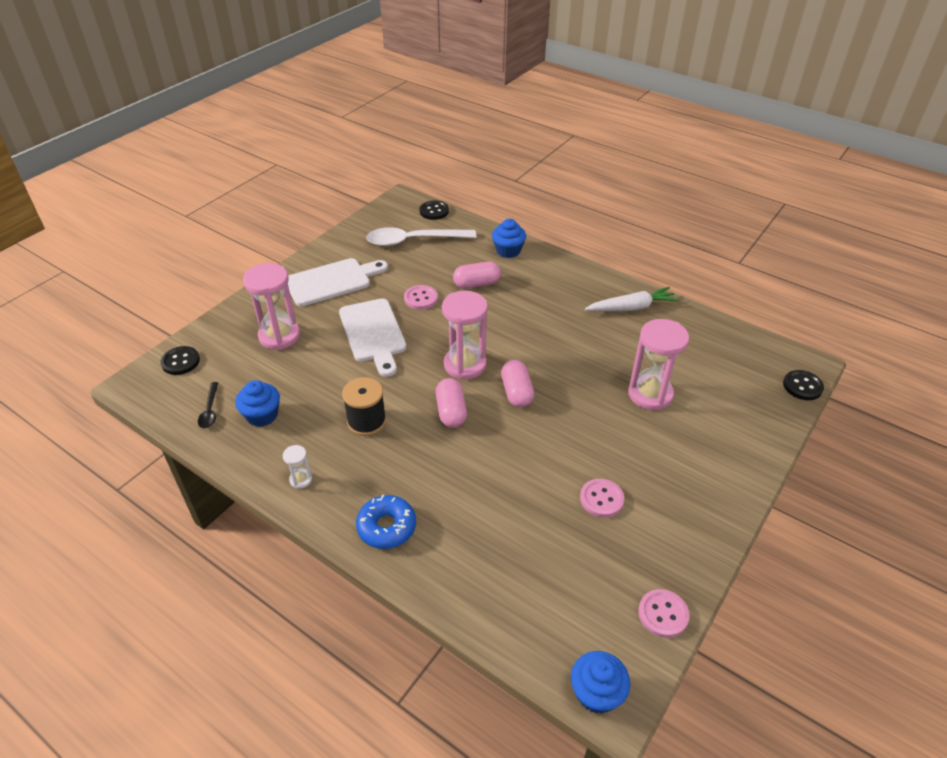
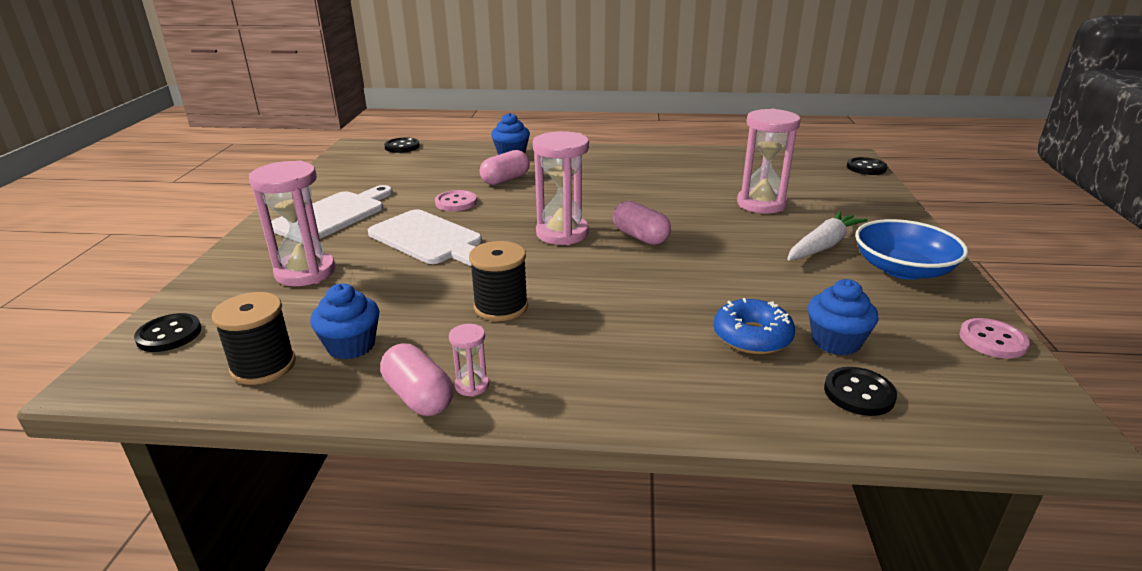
camera: 30 degrees left, 15 degrees down
(210, 410) = (263, 366): black spoon -> black spool
(301, 479) = (472, 385): white hourglass -> pink hourglass
(386, 527) = (635, 386): blue donut -> blue donut (752, 336)
(413, 241) = (401, 168): white spoon -> none
(451, 412) = (590, 270): pink capsule -> pink capsule (418, 397)
(514, 604) = (859, 393): none -> black button
(596, 693) = (1038, 429): blue cupcake -> blue cupcake (835, 342)
(601, 499) = (821, 281): pink button -> none
(631, 308) = (671, 160): white carrot -> white carrot (823, 246)
(681, 517) = (902, 269): none -> blue bowl

